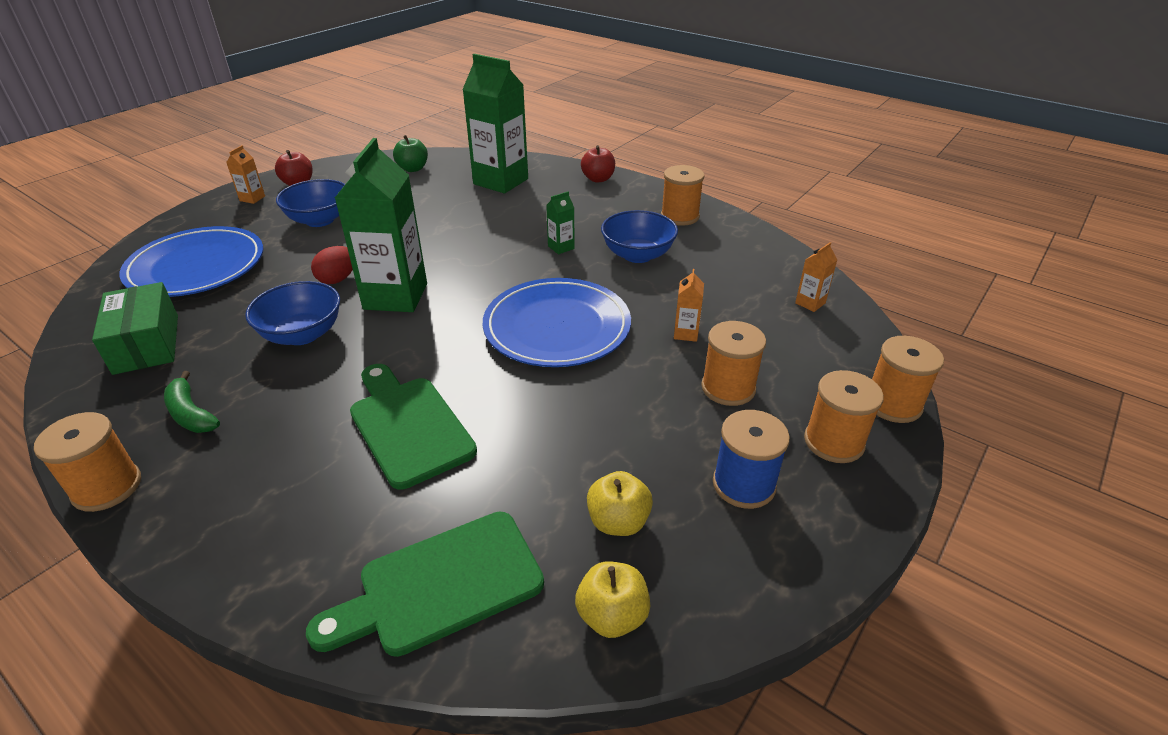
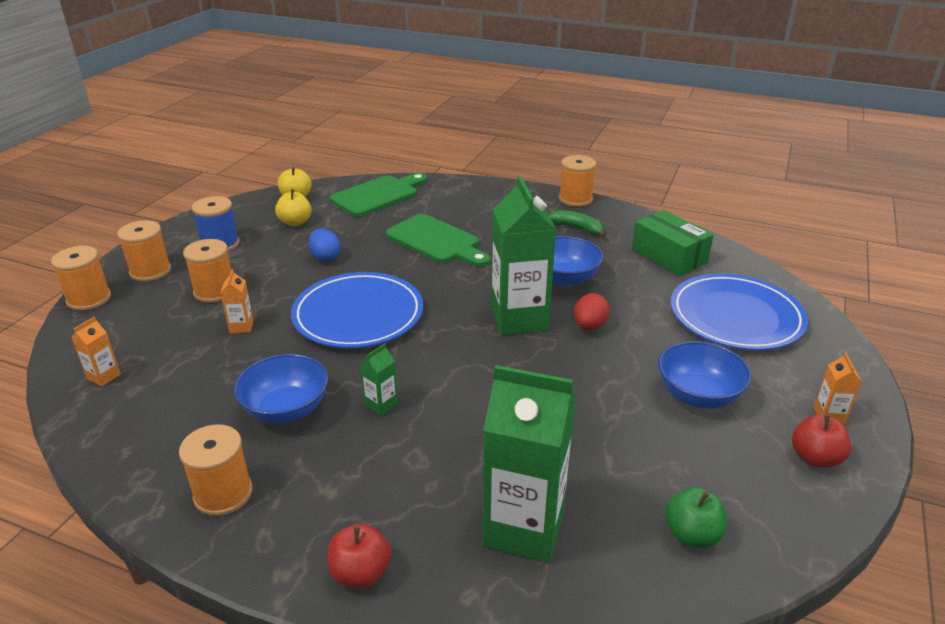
camera: 165 degrees right, 5 degrees down
(579, 422) = (325, 257): none -> blue egg

